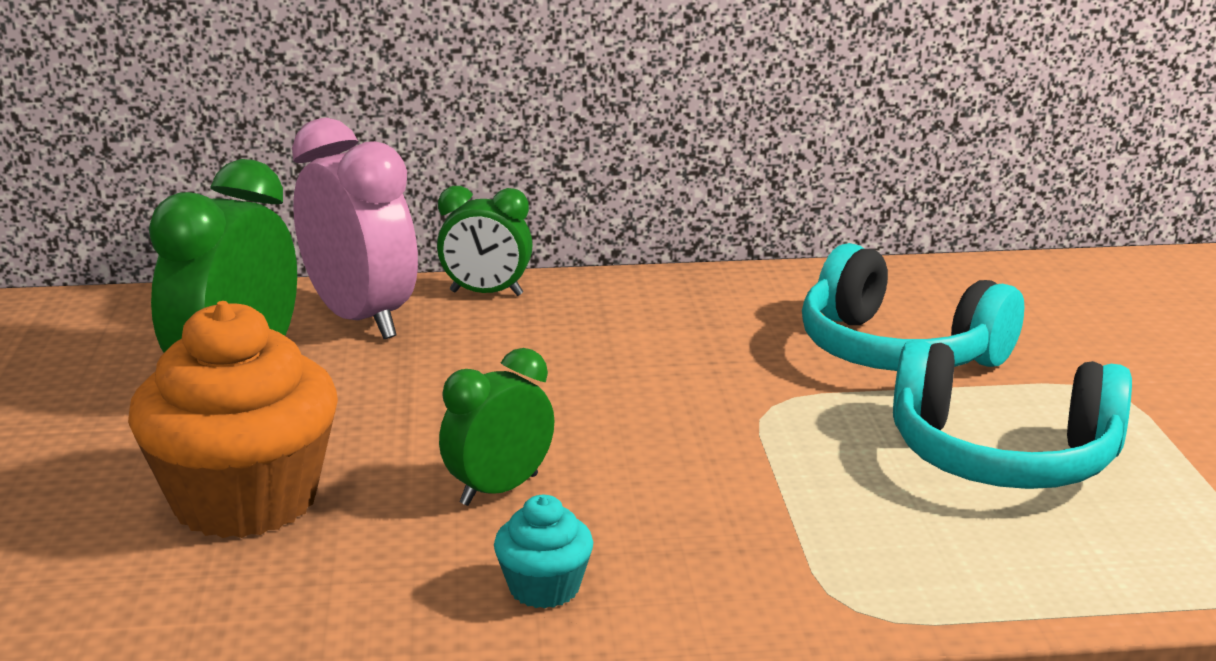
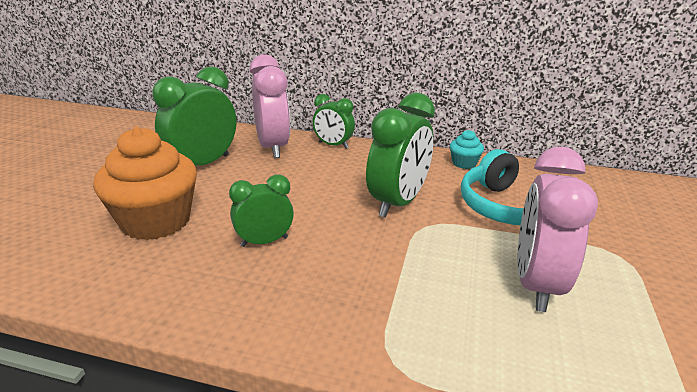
camera: 20 degrees right, 5 degrees up
(544, 588) = (242, 302): turquoise cupcake -> turquoise cupcake (464, 163)
(695, 378) = (397, 203): none -> green clock
(1002, 457) = (536, 284): turquoise headphones -> pink clock

